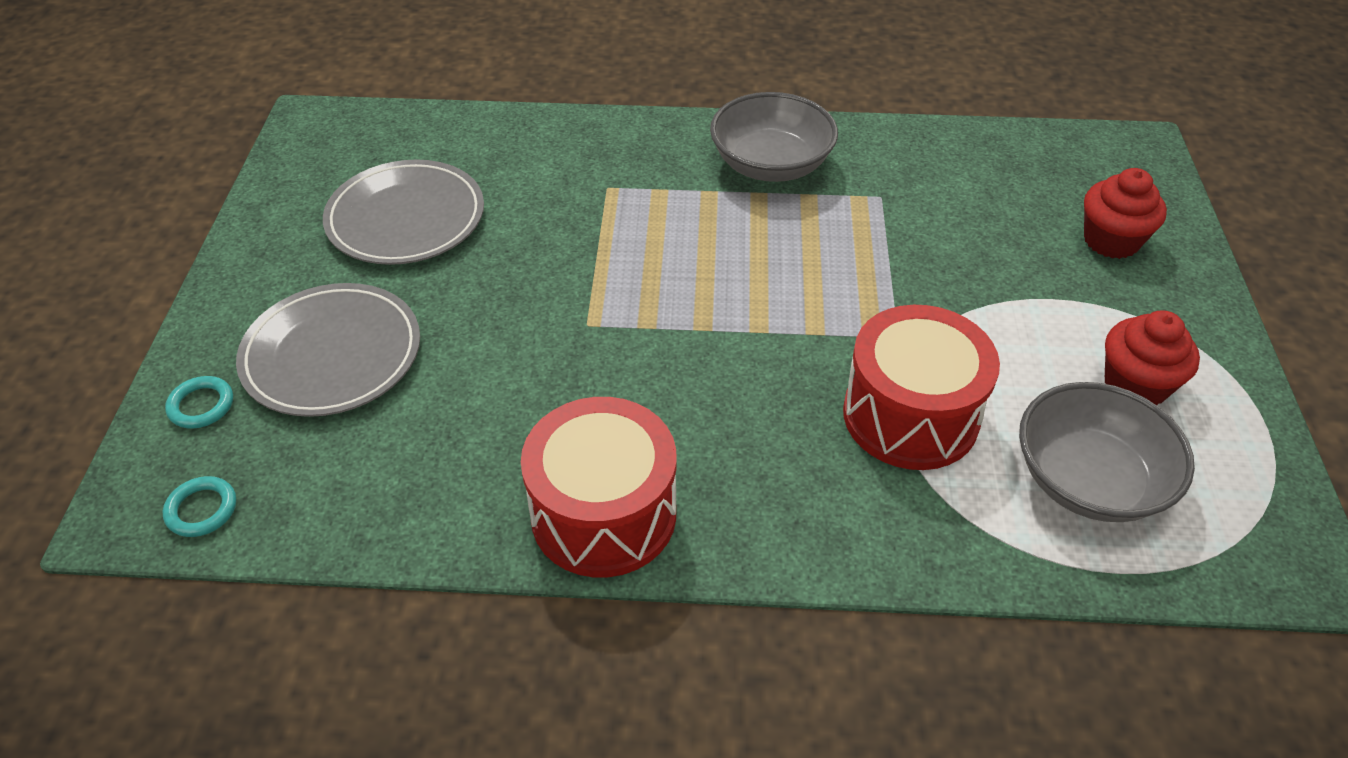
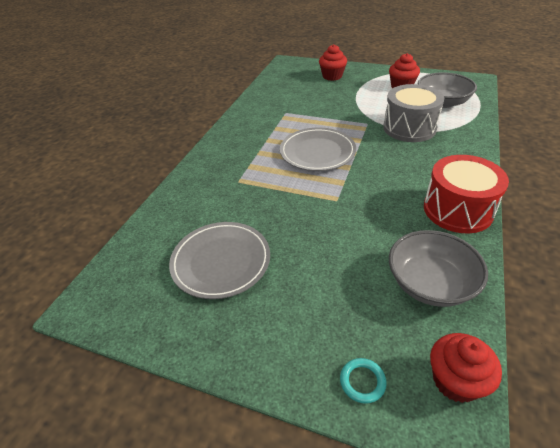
camera: 70 degrees left, 5 degrees down
(202, 509) = (455, 380): turquoise ring -> red cupcake
(332, 355) = (331, 305): grey plate -> grey plate (317, 152)
(771, 164) = (250, 133): grey bowl -> grey bowl (430, 283)
(910, 415) = (409, 128): red drum -> grey drum

